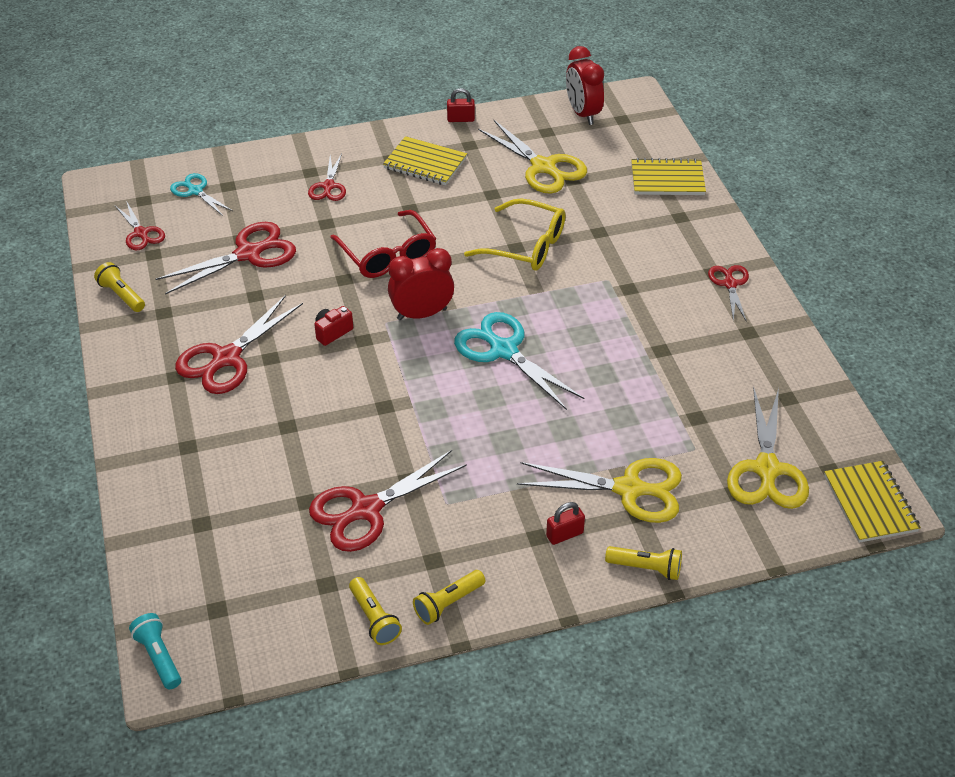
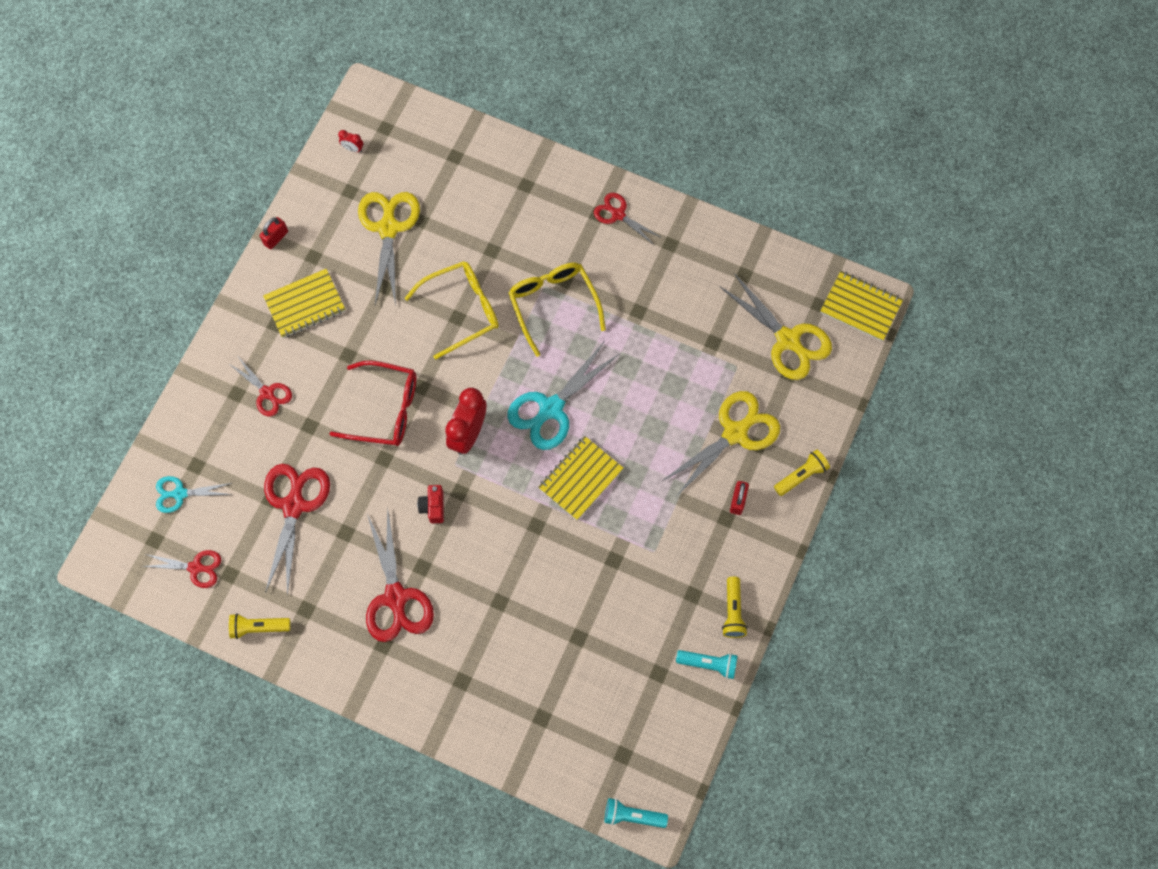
camera: 50 degrees left, 25 degrees up
(365, 510) = (617, 605): red scissors -> none
(374, 618) = (708, 664): yellow flashlight -> turquoise flashlight
(503, 350) = (550, 409): turquoise scissors -> turquoise scissors turned 45 degrees counterclockwise
(543, 167) = (388, 227): yellow scissors -> yellow scissors turned 90 degrees counterclockwise
(582, 114) = (353, 149): red clock -> red clock, size x0.44
(598, 295) = (553, 305): none -> yellow glasses
(667, 179) = (480, 158): yellow notebook -> yellow notebook (580, 479)

